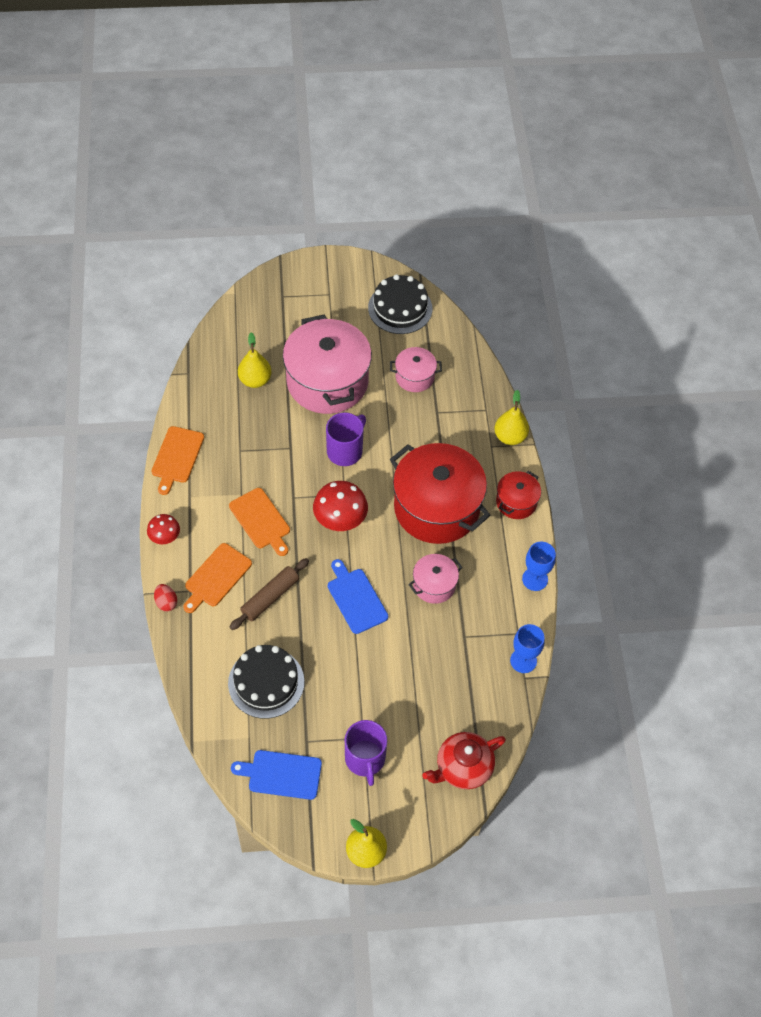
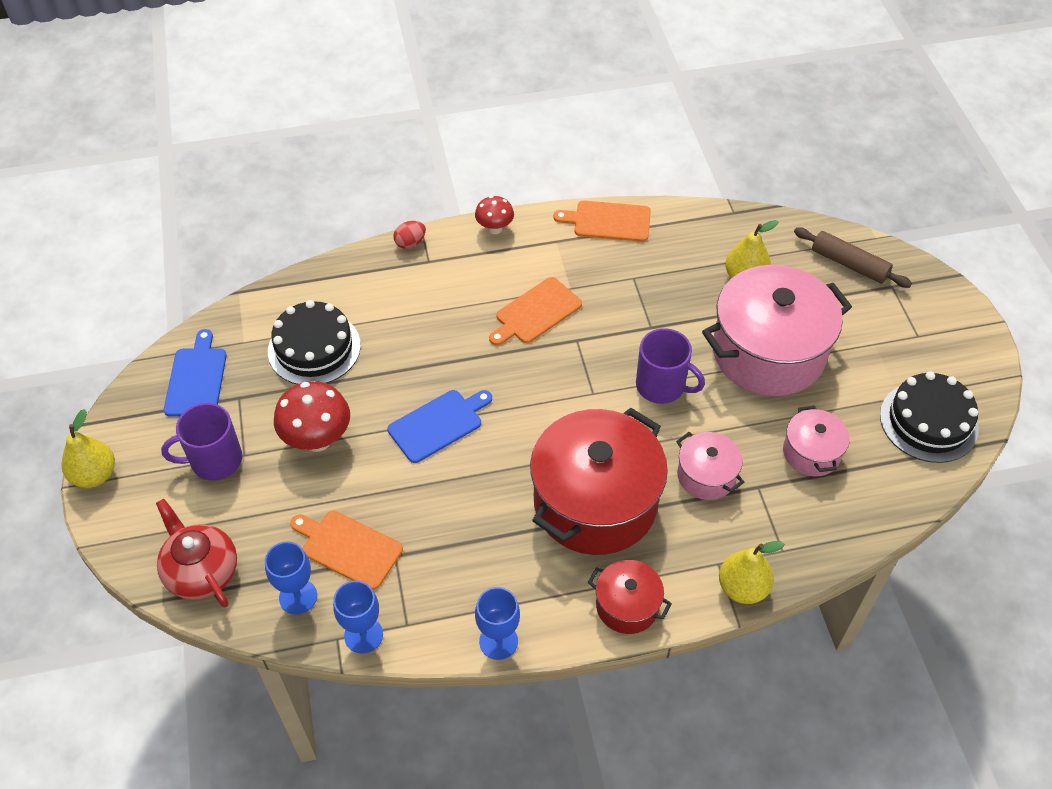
camera: 85 degrees right, 5 degrees down
(216, 577) = (450, 282): orange cutting board -> orange cutting board (348, 548)
(270, 597) = (429, 336): brown rolling pin -> brown rolling pin (849, 264)
(340, 521) = (550, 393): red mushroom -> red mushroom (317, 439)
(434, 585) = (470, 511): pink pot -> pink pot (706, 476)
(490, 701) = (298, 597): none -> blue goblet

